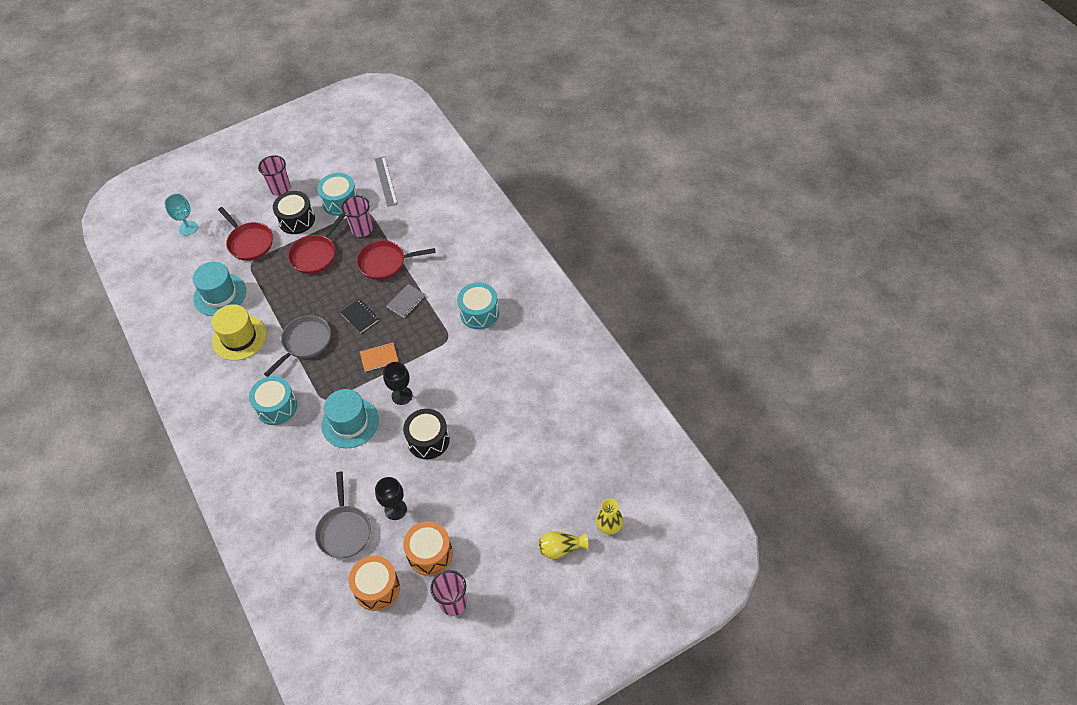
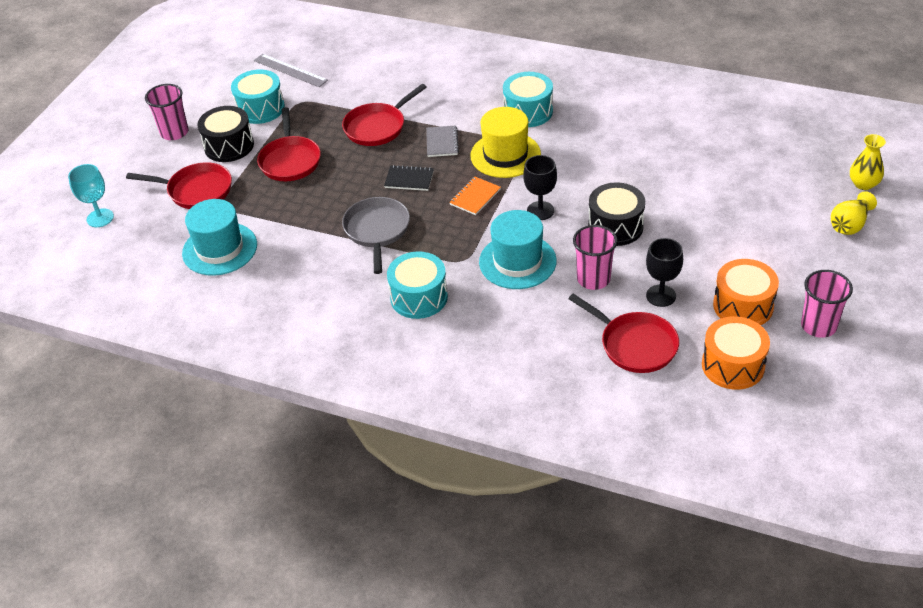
camera: 40 degrees left, 10 degrees down
(239, 338) = (294, 269): yellow hat -> yellow hat (505, 155)
(344, 530) = (634, 344): grey pan -> red pan
(362, 229) = (315, 116): pink cup -> pink cup (593, 279)

